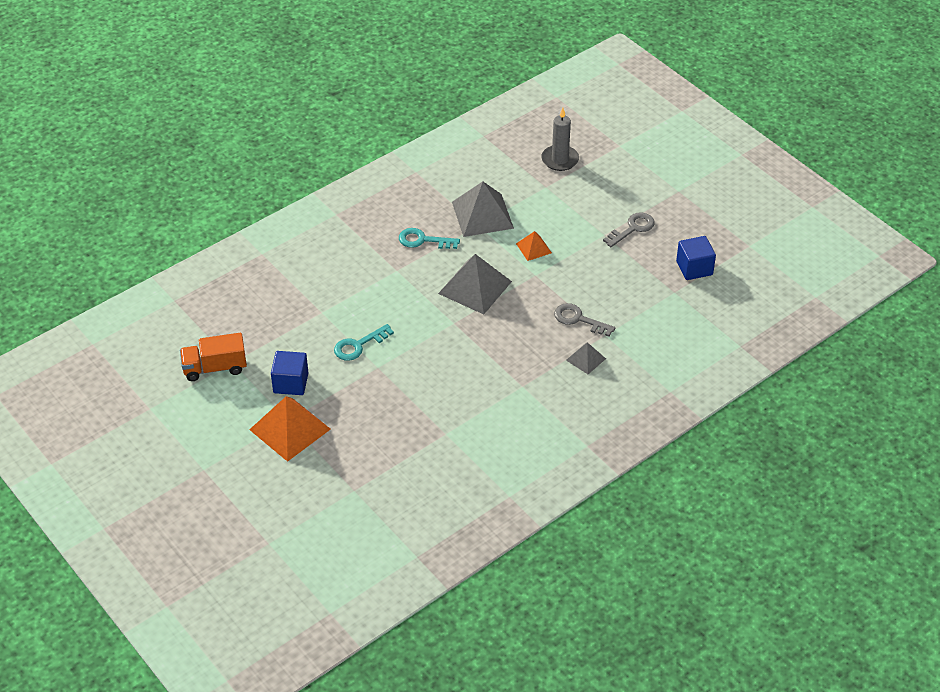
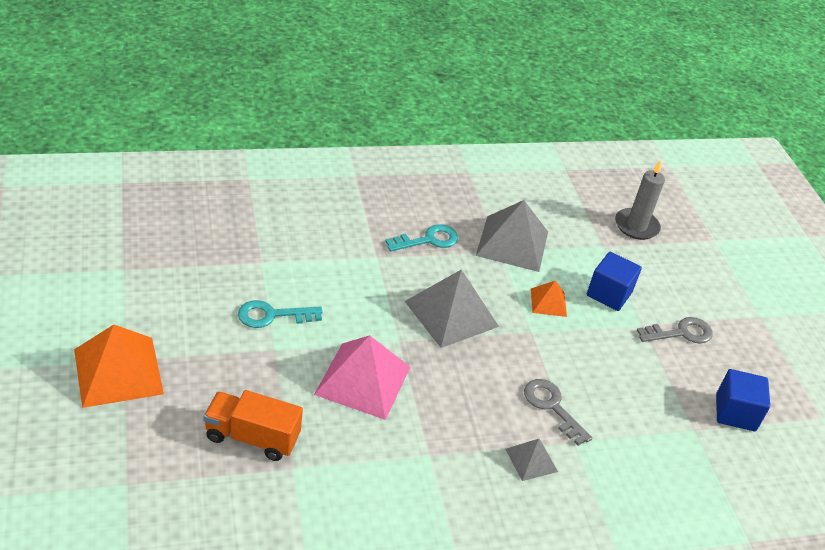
camera: 20 degrees right, 5 degrees down
(215, 368) = (99, 266): orange truck -> orange truck (252, 437)
(291, 383) = (164, 320): blue cube -> blue cube (609, 294)
(423, 240) = (428, 240): turquoise key -> turquoise key turned 120 degrees clockwise
(449, 360) = (363, 380): none -> pink pyramid

